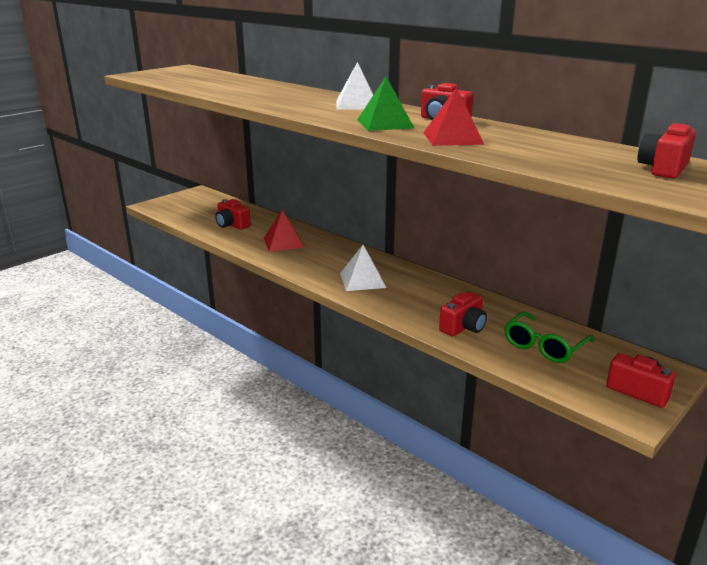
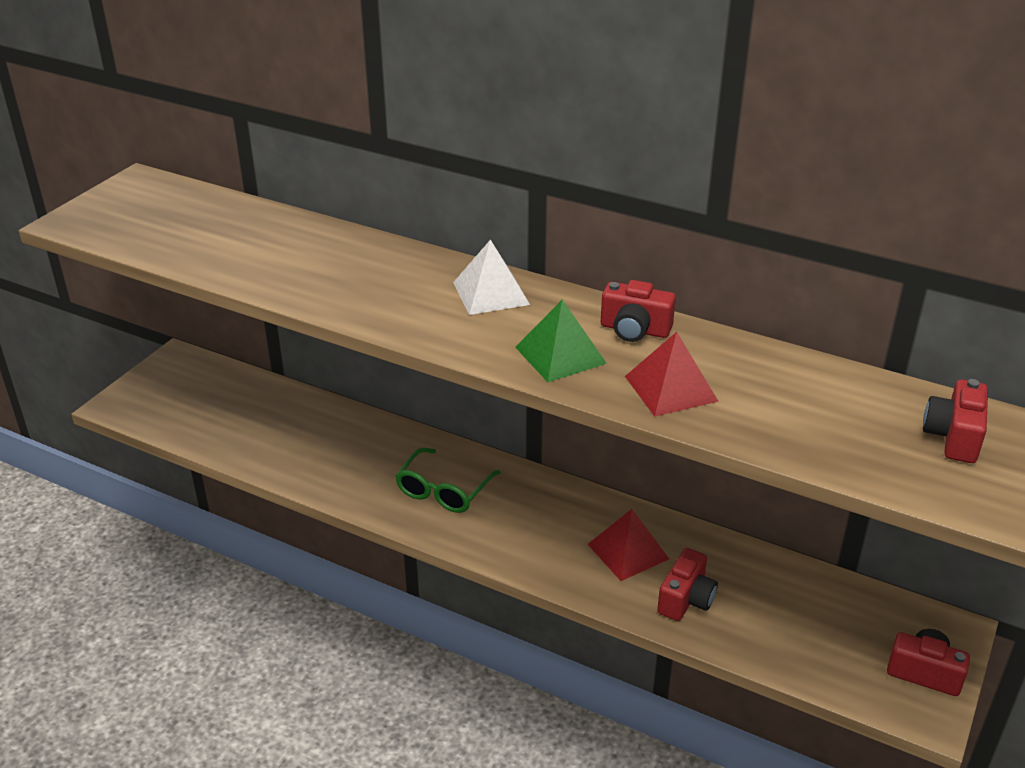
camera: 15 degrees left, 10 degrees up
(232, 225) = (271, 434): red camera -> none
(283, 242) = (369, 463): red pyramid -> red pyramid (628, 551)
(362, 280) = (518, 528): white pyramid -> none
(544, 346) = (796, 615): green glasses -> green glasses (443, 490)

